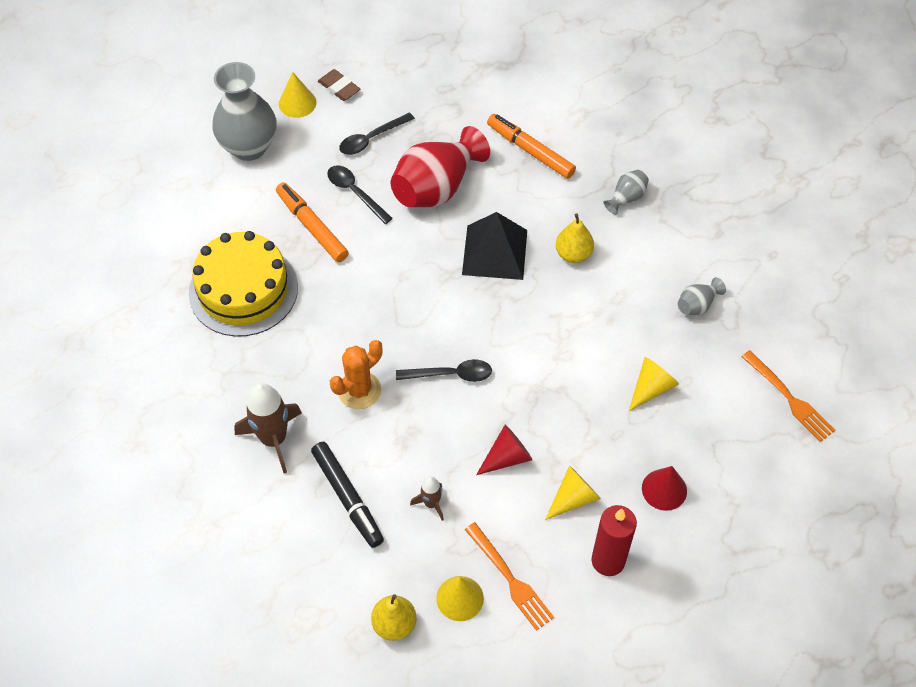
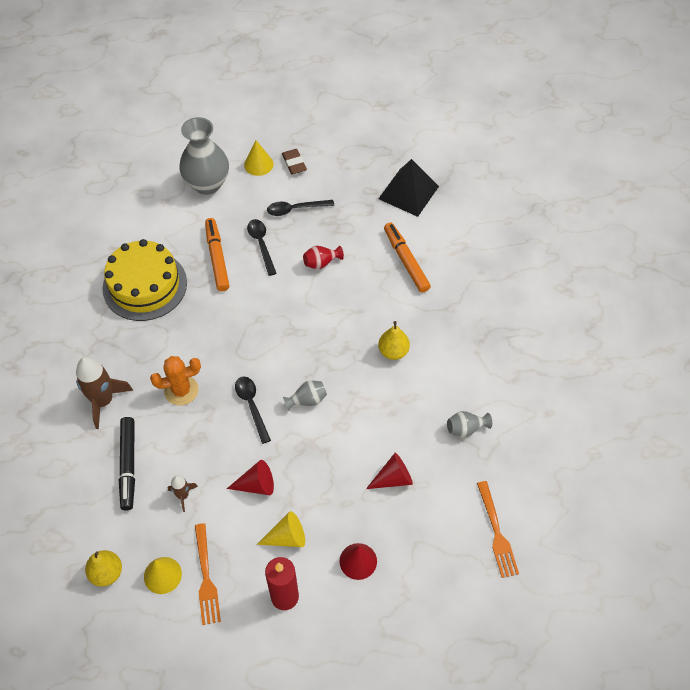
camera: 25 degrees right, 0 degrees up
(437, 187) = (321, 263): red vase -> red vase, size x0.46
(451, 374) = (252, 406): black spoon -> black spoon turned 135 degrees counterclockwise
(494, 252) = (336, 327): black pyramid -> black pyramid (408, 192)
(626, 198) = (458, 324): grey vase -> grey vase (307, 400)
(651, 388) = (393, 478): yellow cone -> red cone

